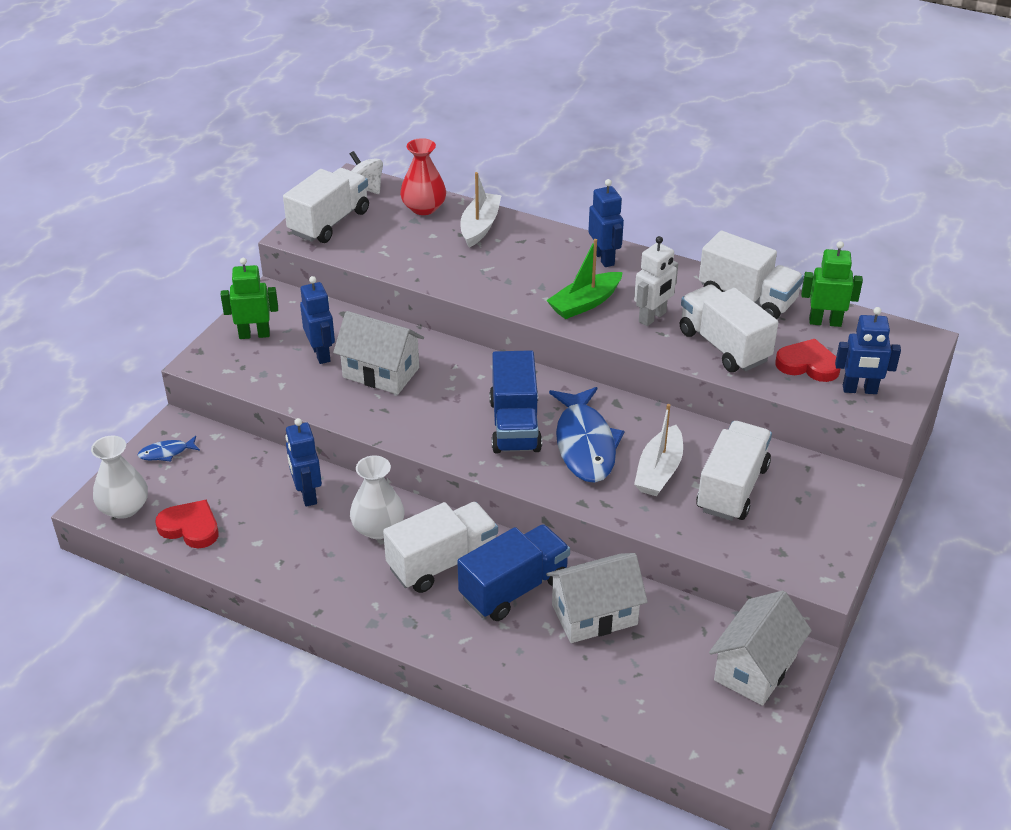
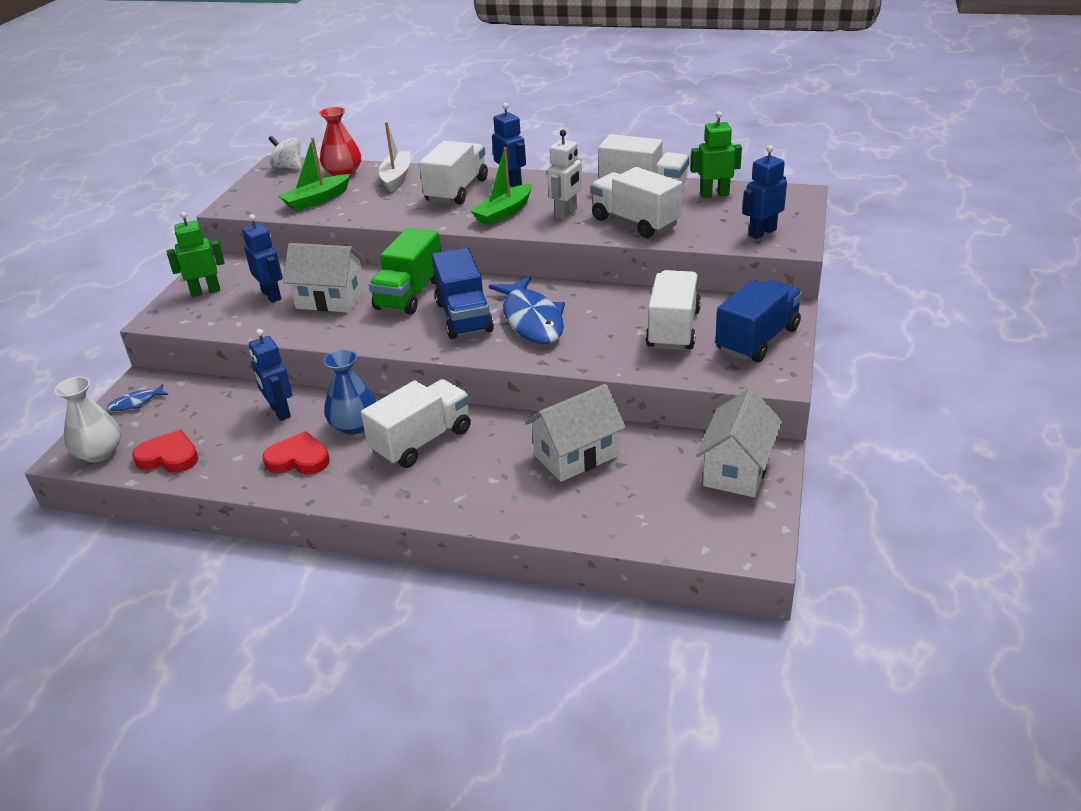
camera: 10 degrees left, 5 degrees down
(329, 222) = (260, 194): white truck -> white truck (457, 190)
(378, 528) = (354, 425): white vase -> blue vase
(388, 244) = (317, 200): none -> green boat
(464, 382) = (409, 294): none -> green truck
(514, 588) = (495, 449): blue truck -> blue truck (757, 340)
(659, 471) = (604, 328): white boat -> none
(808, 364) = (711, 223): red heart -> red heart (298, 459)
(859, 390) = (762, 232): blue robot -> blue robot turned 150 degrees clockwise

